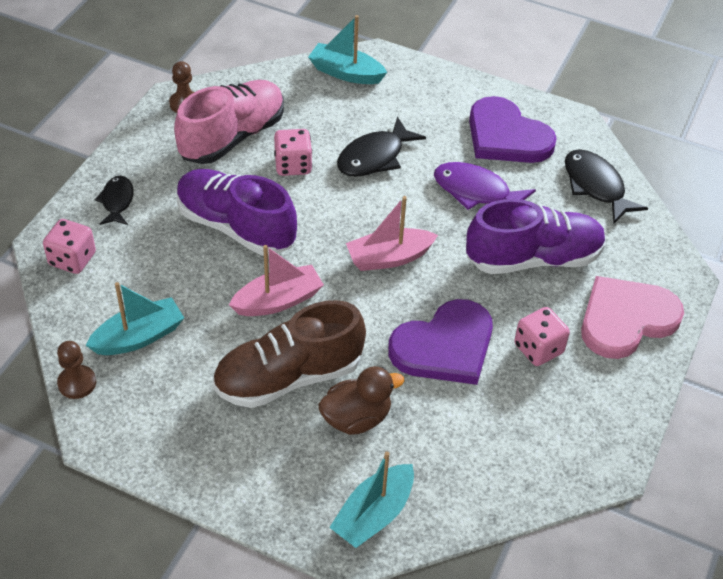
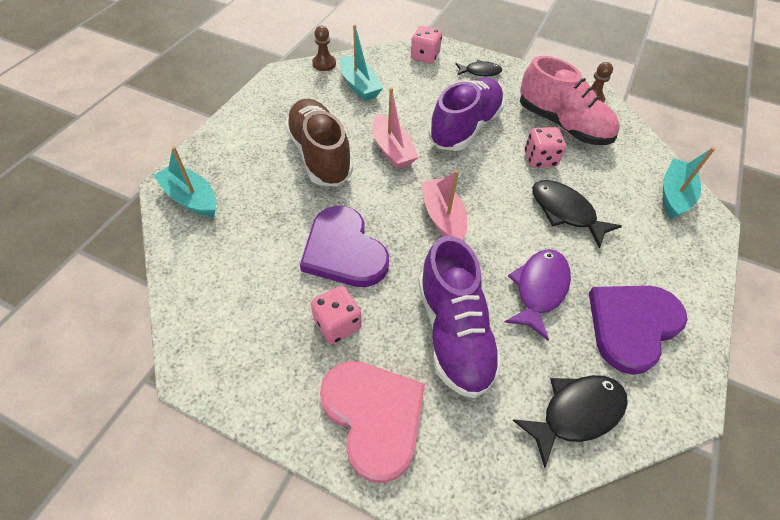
camera: 90 degrees right, 5 degrees up
(356, 418) = (277, 191): brown duck -> none

